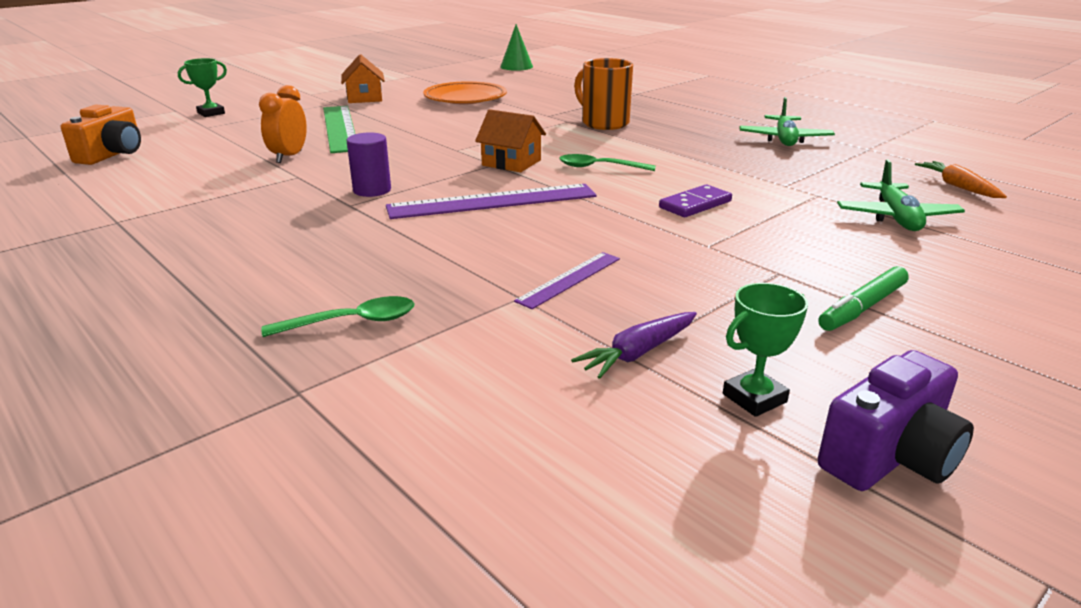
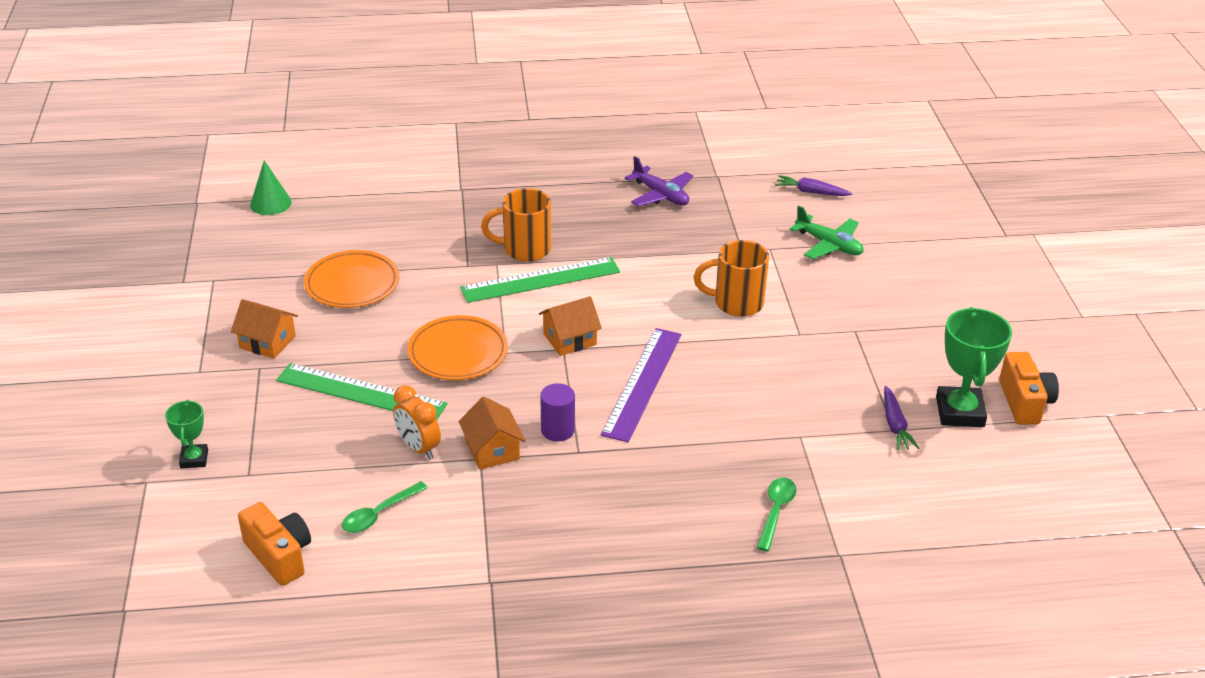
camera: 55 degrees left, 10 degrees up
(314, 177) = (492, 450): none -> orange house
(431, 138) = (458, 353): none -> orange plate
(569, 279) = (795, 407): purple ruler -> none
(574, 136) = (540, 280): none -> green ruler
(600, 167) = (626, 304): green spoon -> green spoon (379, 514)
(695, 204) = (736, 303): purple domino -> orange mug
(754, 398) = (959, 412): green trophy -> green trophy, size x1.81
(784, 139) = (661, 195): green plane -> purple plane
(863, 307) = (913, 329): green marker -> none
(890, 456) = (1024, 402): purple camera -> orange camera
(958, 187) = (811, 192): orange carrot -> purple carrot

